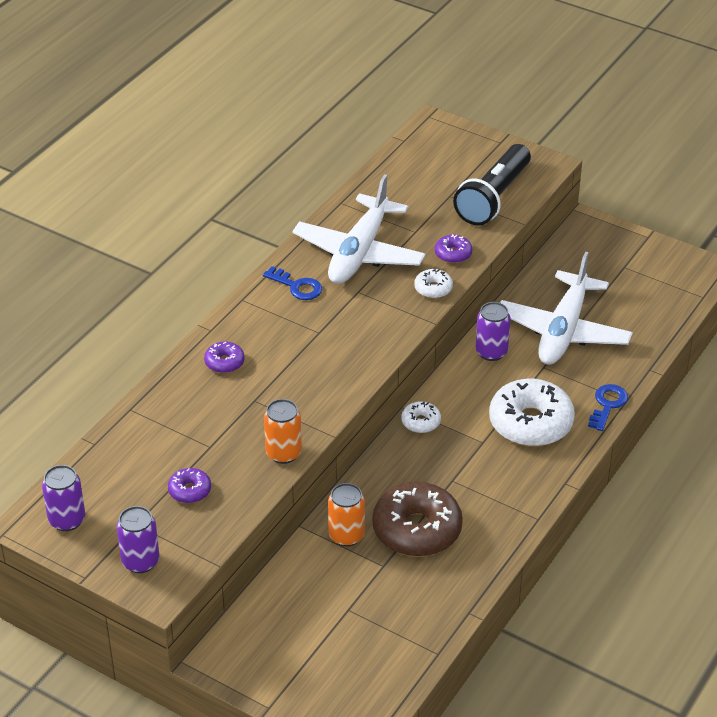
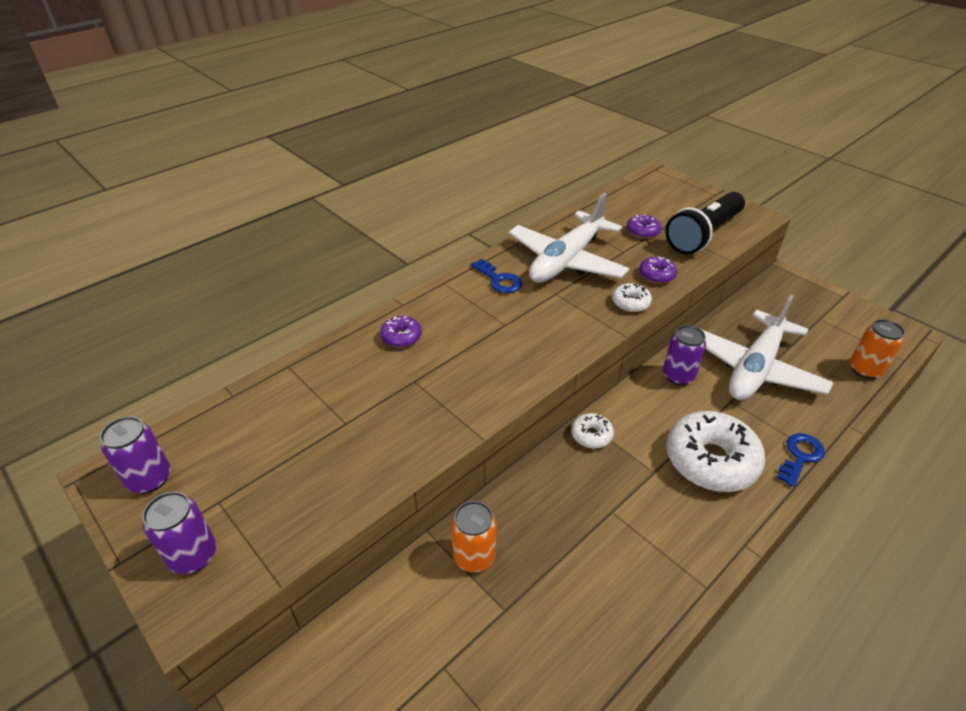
camera: 15 degrees right, 0 degrees up
(190, 490) = (298, 472): purple donut -> purple donut (642, 231)
(283, 453) = (420, 448): orange can -> orange can (865, 370)
(417, 529) = (557, 568): brown donut -> none

